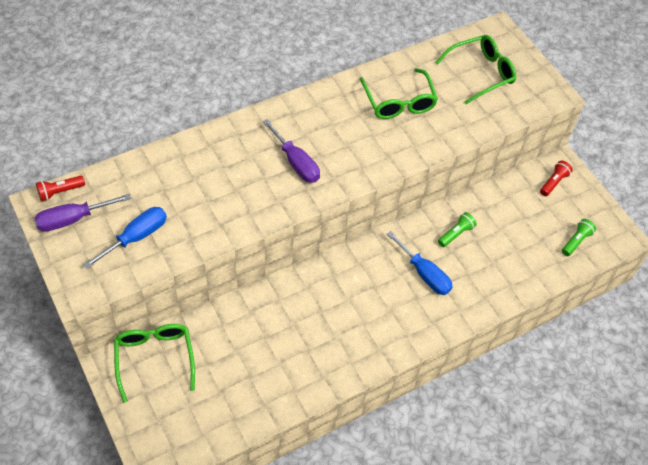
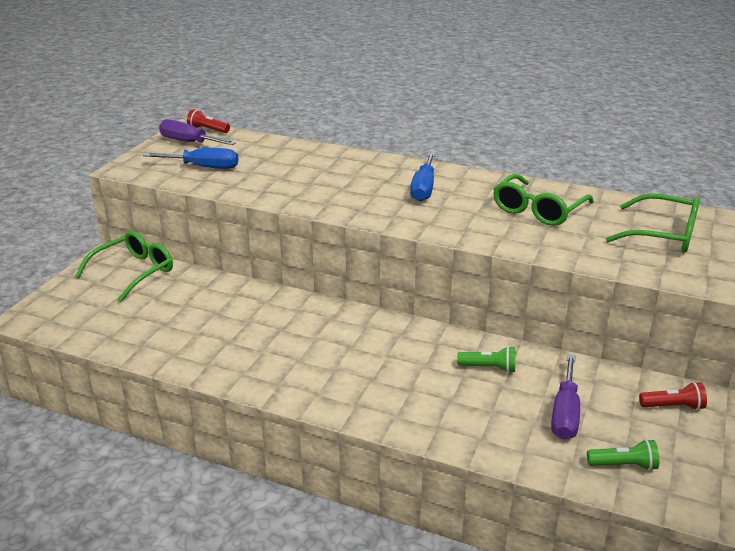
camera: 55 degrees right, 25 degrees down
(296, 163) = (380, 194): purple screwdriver -> purple screwdriver (565, 413)
(424, 274) = (408, 370): blue screwdriver -> blue screwdriver (423, 188)

